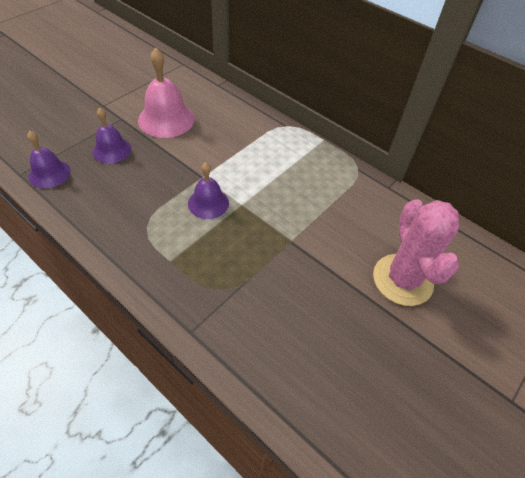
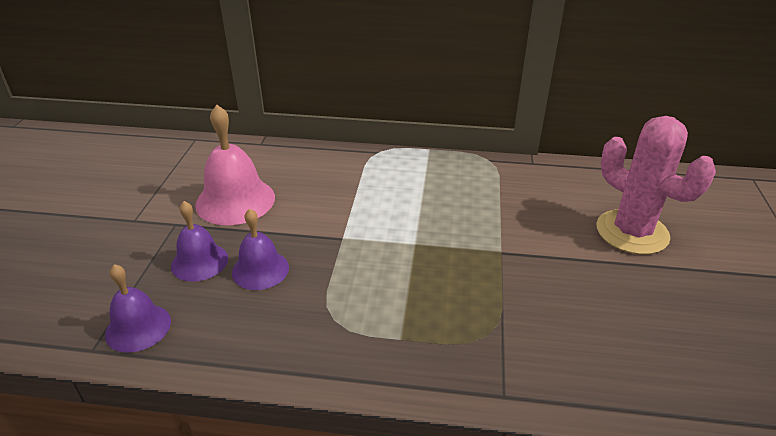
camera: 30 degrees left, 15 degrees down
(208, 203) = (378, 260): purple bell -> purple bell (260, 270)

